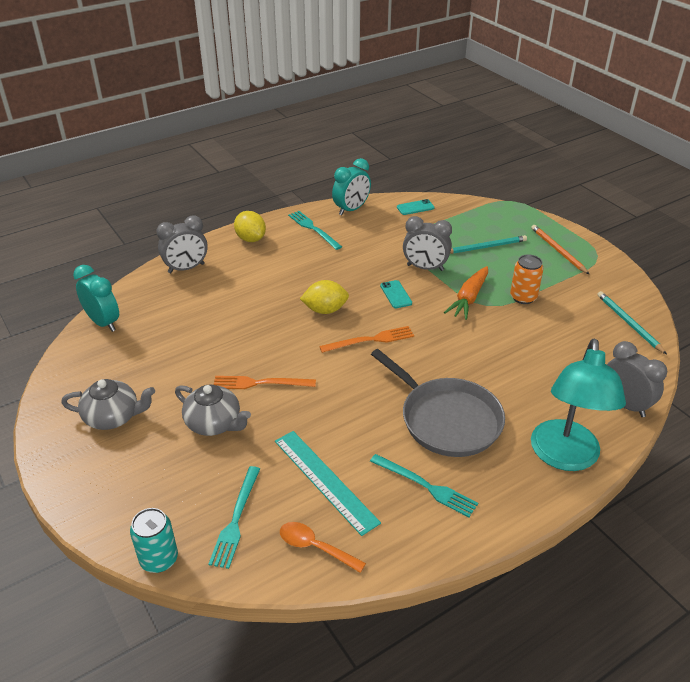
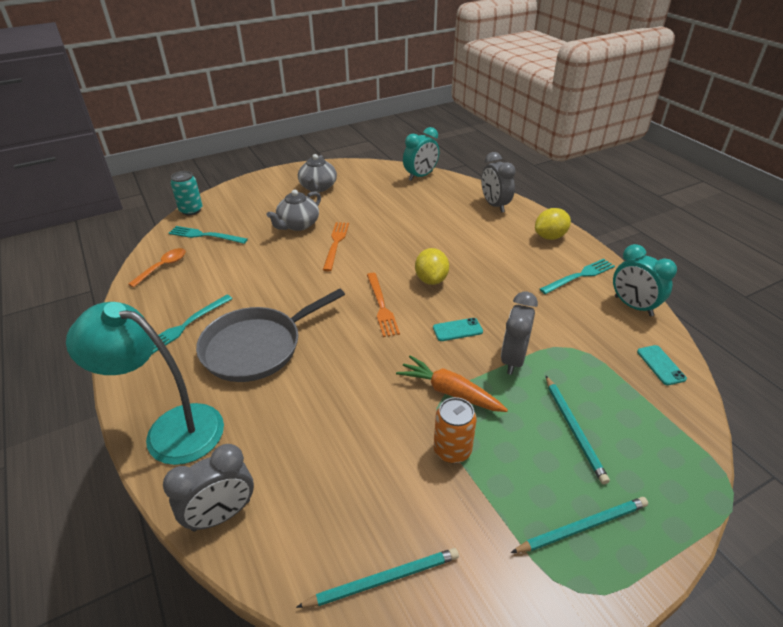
camera: 95 degrees right, 0 degrees up
(325, 480) = (219, 273): turquoise ruler -> none
(558, 250) = (582, 526): orange pencil -> turquoise pencil

